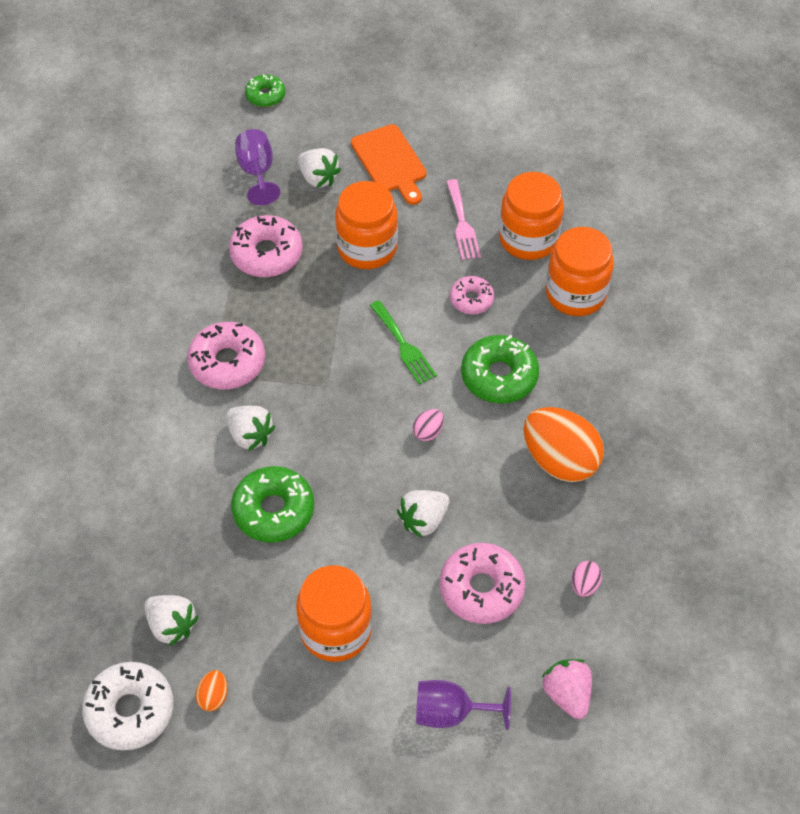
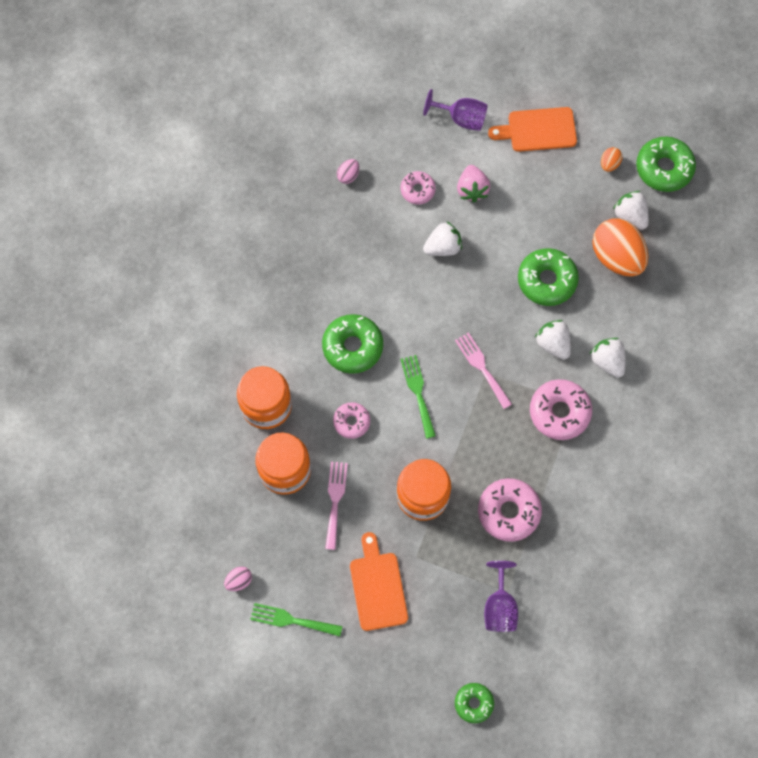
camera: 165 degrees left, 15 degrees up
(130, 710) = (664, 168): white donut -> green donut
(318, 178) = (446, 585): white strawberry -> white strawberry (607, 361)
(331, 724) = (538, 130): none -> orange cutting board
(334, 389) = (481, 367): none -> pink fork
(336, 630) = (522, 186): orange jar -> none
(428, 432) = (420, 314): pink egg -> pink egg (239, 581)
(469, 119) = (291, 620): none -> green fork
(481, 589) = (417, 190): pink donut -> pink donut, size x0.60
(560, 460) = (332, 267): orange egg -> orange egg (616, 257)
(567, 694) = (385, 112): pink strawberry -> pink strawberry (472, 189)

